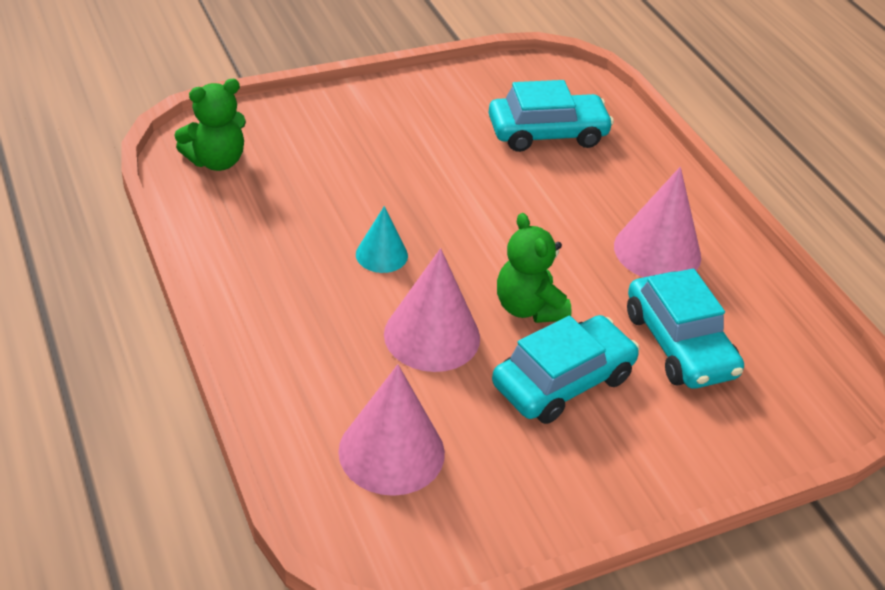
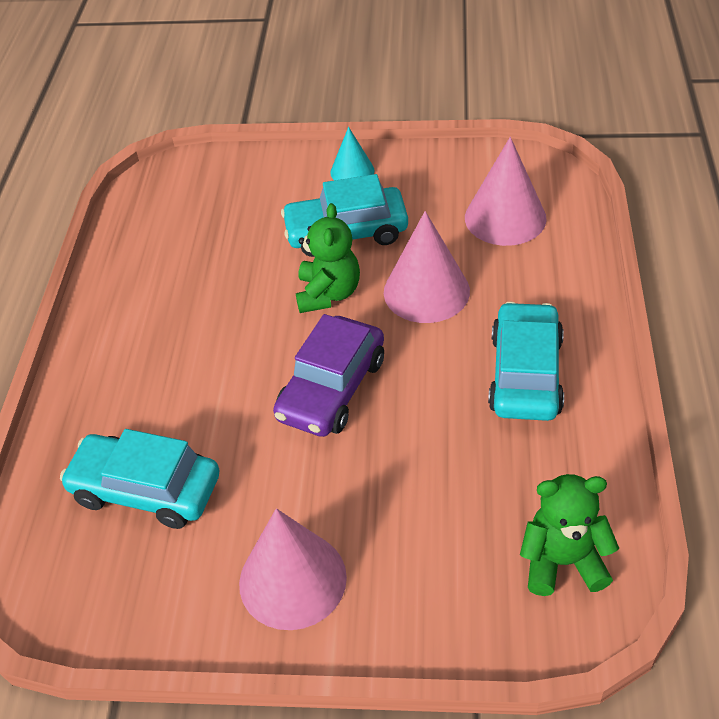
camera: 145 degrees left, 5 degrees up
(381, 255) = (428, 379): turquoise cone -> turquoise cone (352, 171)
(461, 227) = (332, 389): none -> purple car
(657, 251) = (171, 315): pink cone -> pink cone (292, 580)
(679, 344) = (233, 236): turquoise car -> turquoise car (525, 374)

